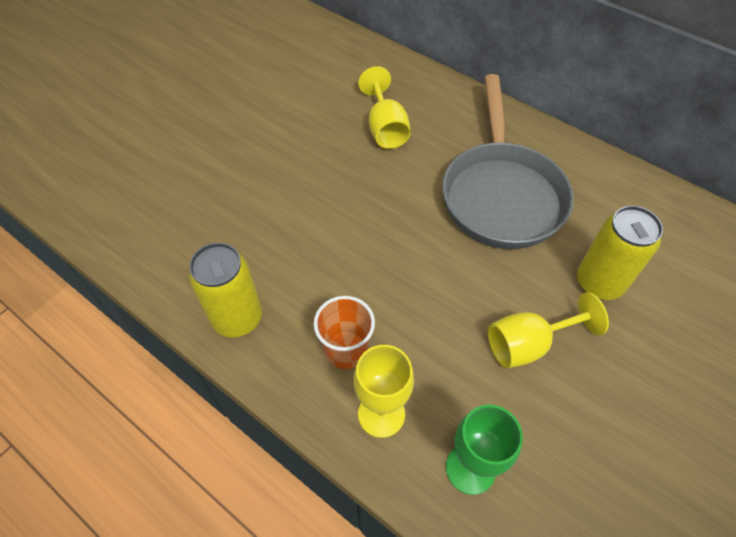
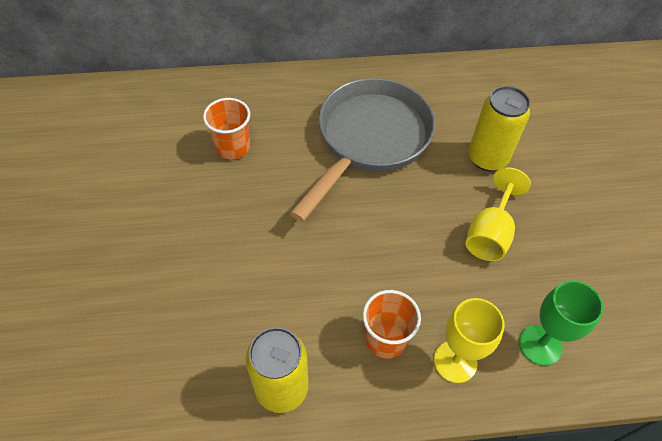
camera: 45 degrees left, 0 degrees up
(385, 128) = (233, 147): yellow goblet -> orange cup
(501, 194) = (369, 140): grey pan -> grey pan turned 105 degrees counterclockwise

